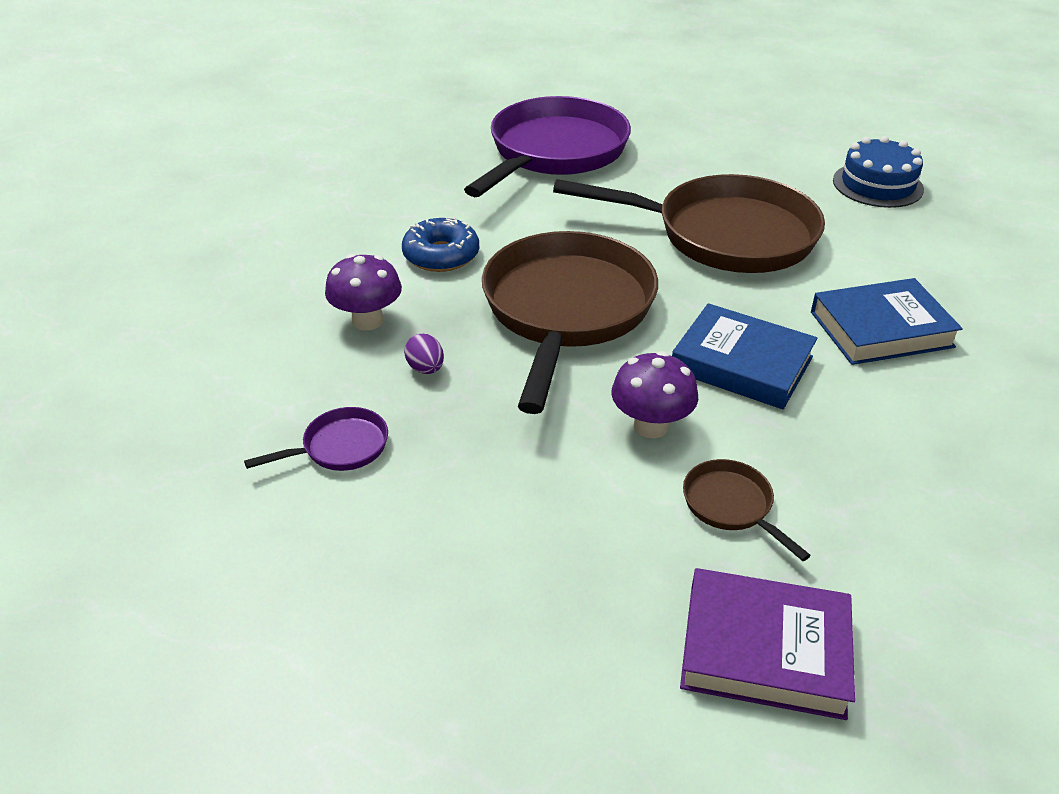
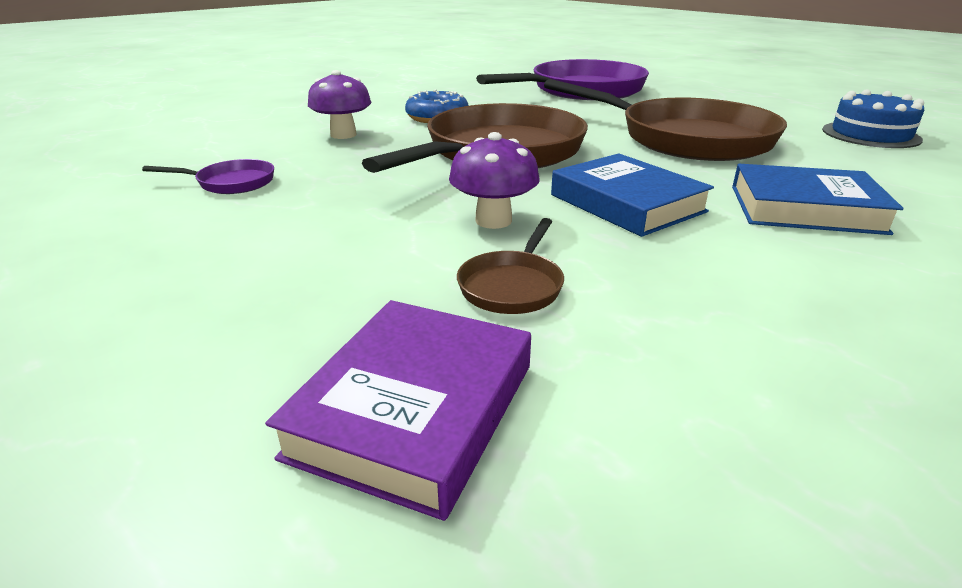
camera: 25 degrees right, 10 degrees down
(426, 369) = (350, 160): purple egg -> none
(731, 506) = (512, 286): brown pan -> brown pan turned 150 degrees counterclockwise
(764, 649) = (415, 409): purple book -> purple book turned 75 degrees clockwise

